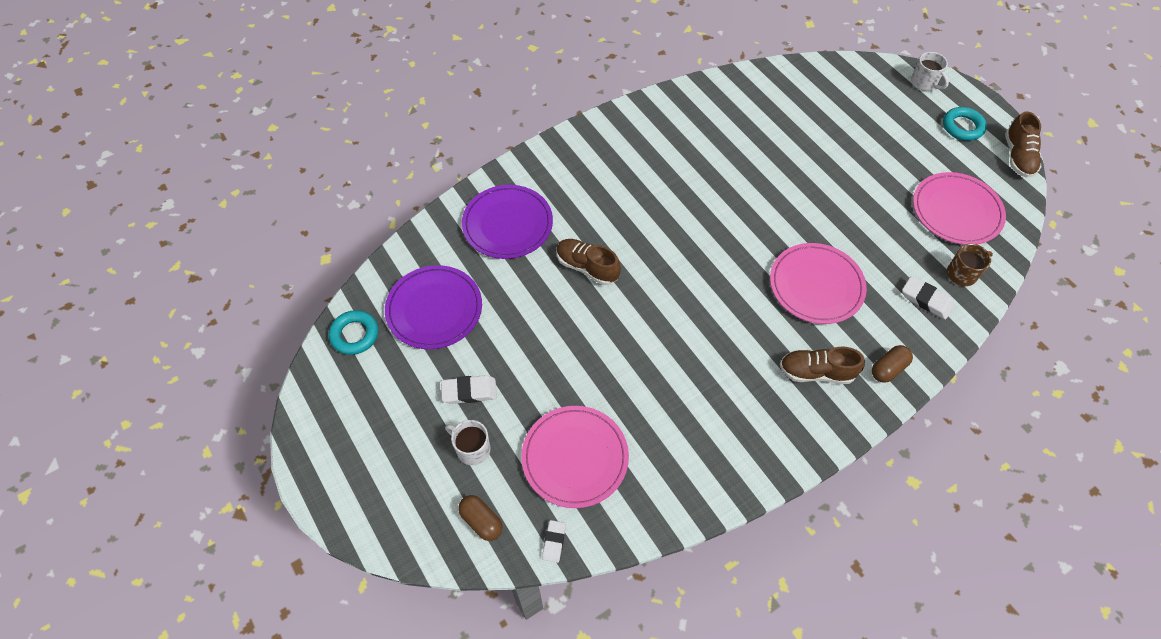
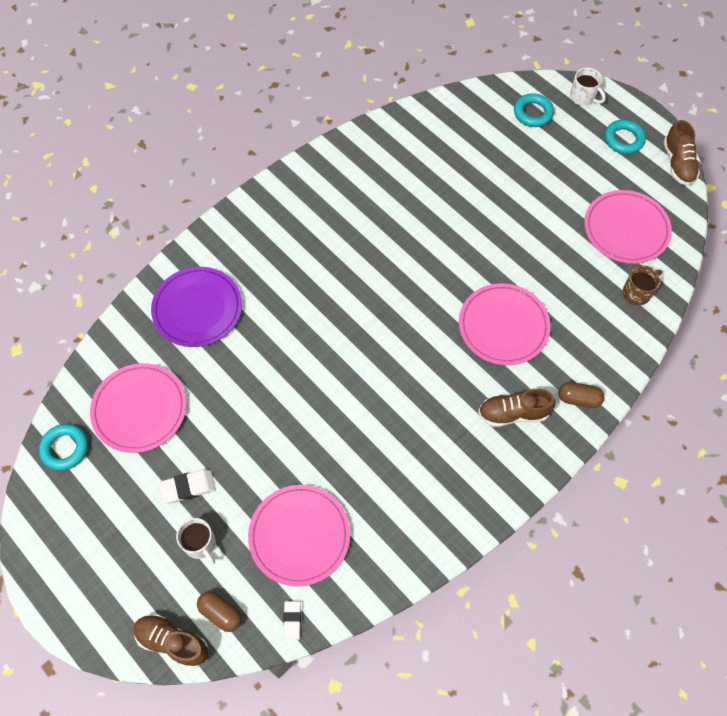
camera: 10 degrees left, 5 degrees up
(434, 309) = (139, 409): purple plate -> pink plate
(472, 449) = (200, 544): white mug -> white mug turned 150 degrees counterclockwise
(587, 267) = (282, 342): brown shoe -> brown shoe (172, 642)
(870, 91) = (533, 113): none -> turquoise ring
(888, 369) = (578, 399): brown capsule -> brown capsule turned 60 degrees clockwise
(926, 300) = (606, 324): white eraser -> none

